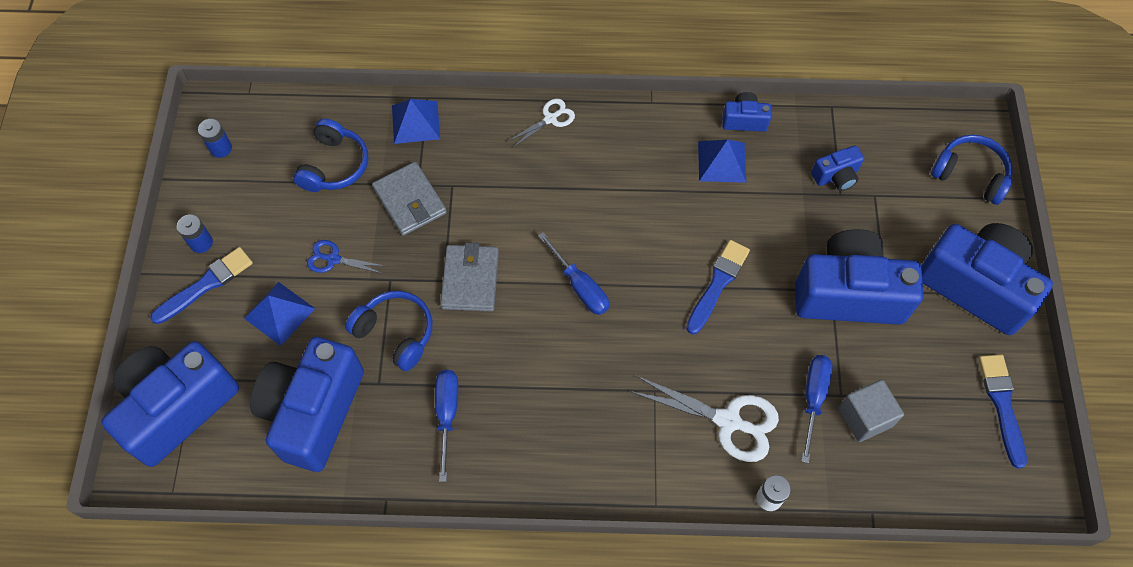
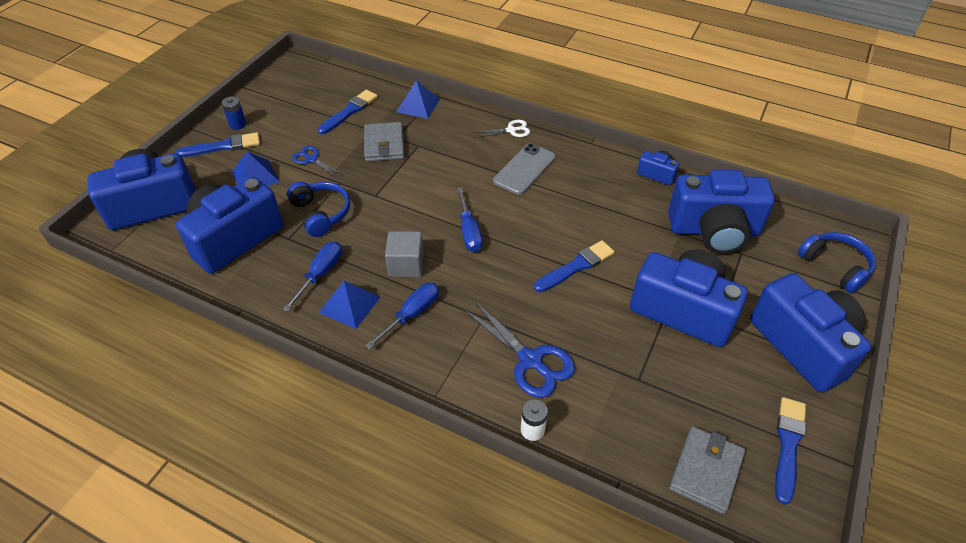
camera: 25 degrees right, 15 degrees down
(221, 148) = (287, 82): blue battery -> none
(334, 165) = (349, 111): blue headphones -> blue brush
(470, 280) = (393, 201): grey wallet -> grey wallet (705, 471)
(596, 172) = (524, 169): none -> grey phone
(722, 161) = (624, 193): blue pyramid -> blue pyramid (349, 305)
(728, 421) = (530, 360): white scissors -> blue scissors
(813, 398) = (612, 372): blue screwdriver -> blue screwdriver (412, 314)
(836, 176) = (714, 230): blue camera -> blue camera, size x2.24
(865, 417) = (651, 403): grey cube -> grey cube (406, 265)

